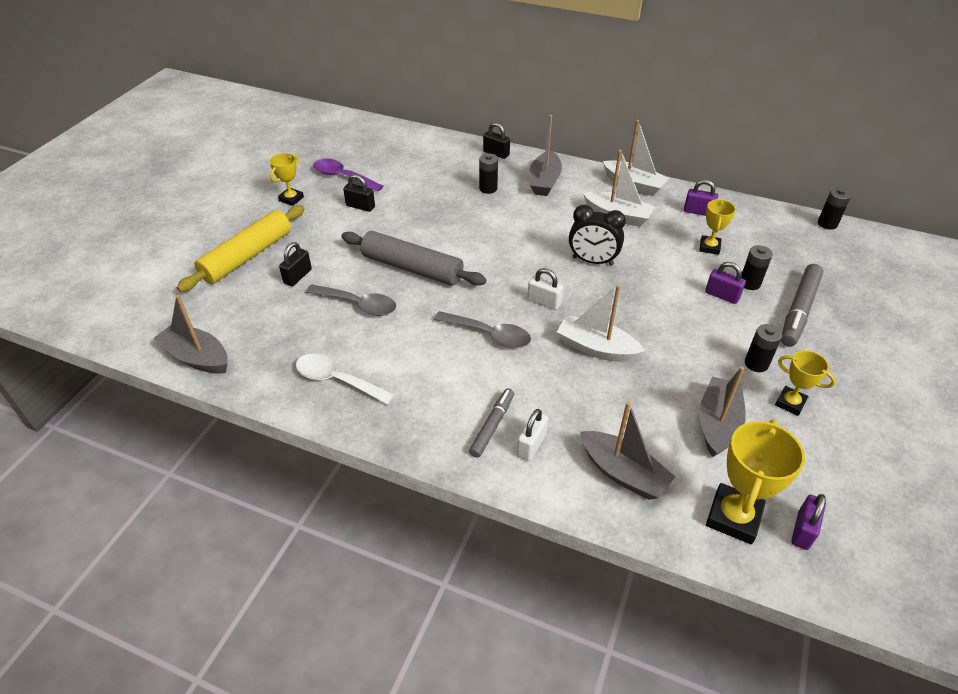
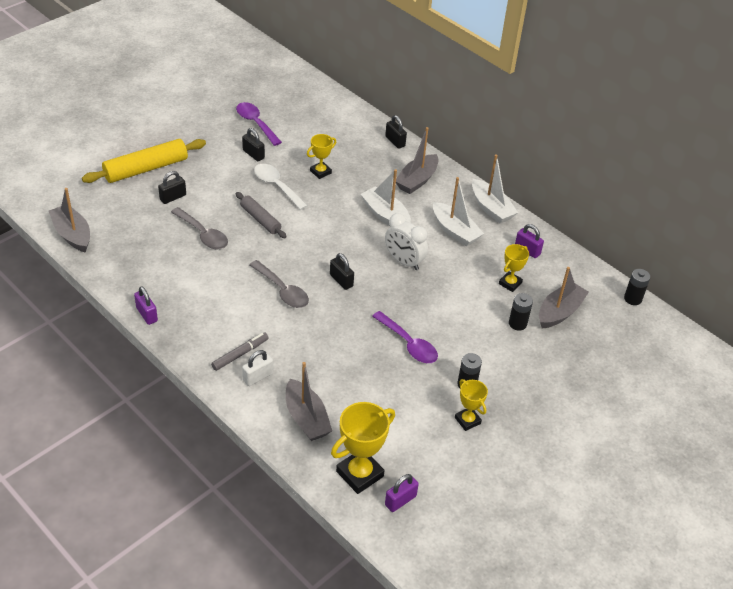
camera: 20 degrees right, 0 degrees up
(291, 199) = (204, 130): yellow trophy -> yellow trophy (320, 172)
(337, 380) = (156, 284): white spoon -> white spoon (276, 186)
(412, 268) = (260, 219): grey rolling pin -> grey rolling pin, size x0.60
(488, 188) = (365, 171): black battery -> none
(544, 302) = (341, 280): white padlock -> black padlock
(592, 261) = (404, 262): black clock -> white clock
(596, 348) = (354, 329): white boat -> white boat (385, 215)
(664, 343) = (408, 344): none -> purple spoon
(717, 424) = (400, 413): grey boat -> grey boat (559, 312)
(722, 295) = (486, 325): purple padlock -> purple padlock (147, 314)
(799, 310) = (538, 359): grey marker -> none

